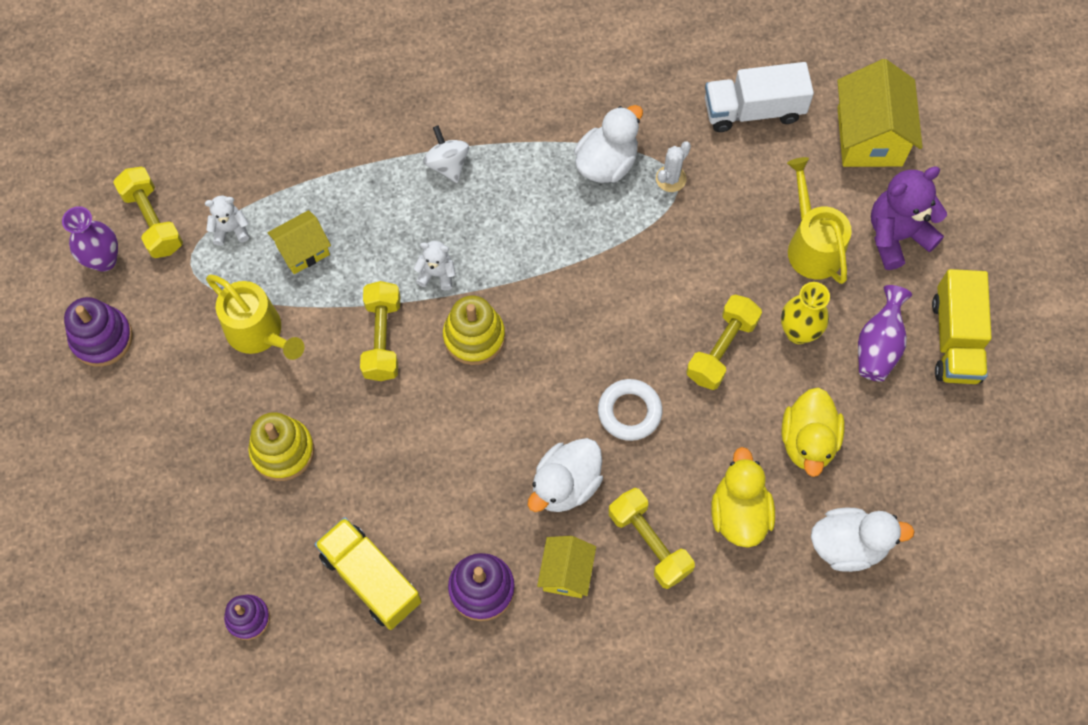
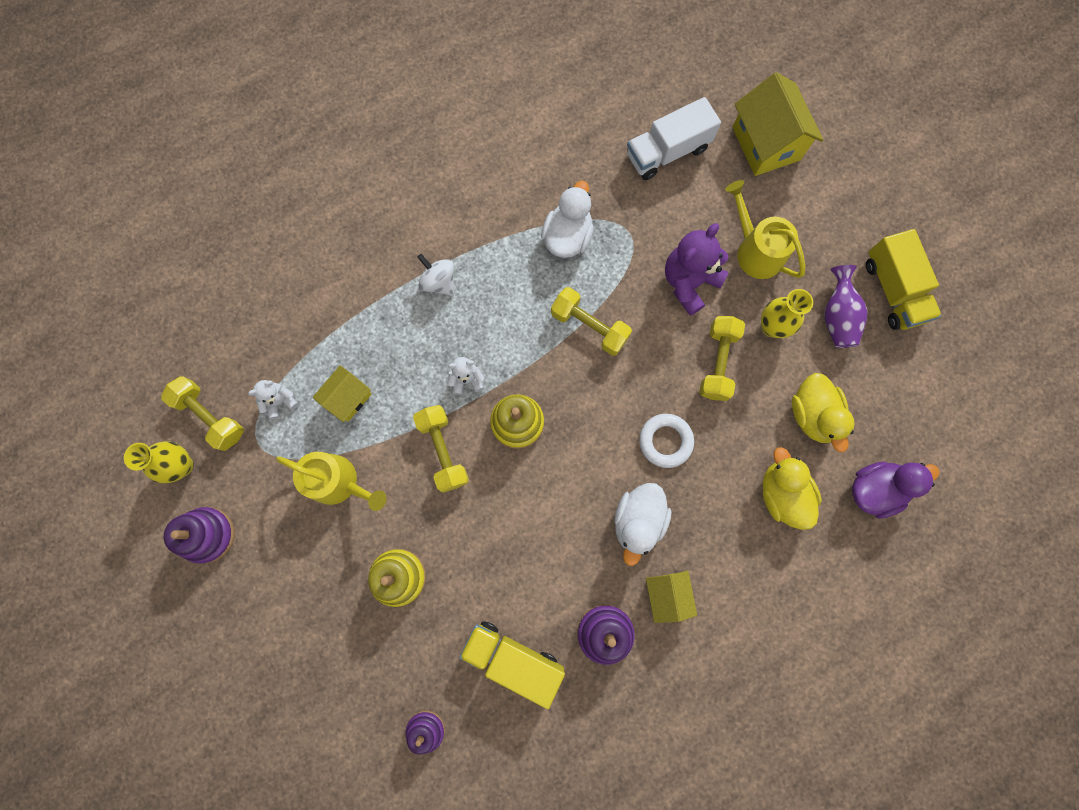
camera: 20 degrees left, 10 degrees up
(104, 260) = (182, 465): purple vase -> yellow vase
(649, 543) = (722, 545): yellow dumbbell -> yellow dumbbell (589, 326)
(671, 179) = (624, 232): white cactus -> none
(848, 545) = (875, 489): white duck -> purple duck
(896, 236) = (817, 220): purple teddy bear -> purple teddy bear (689, 282)

